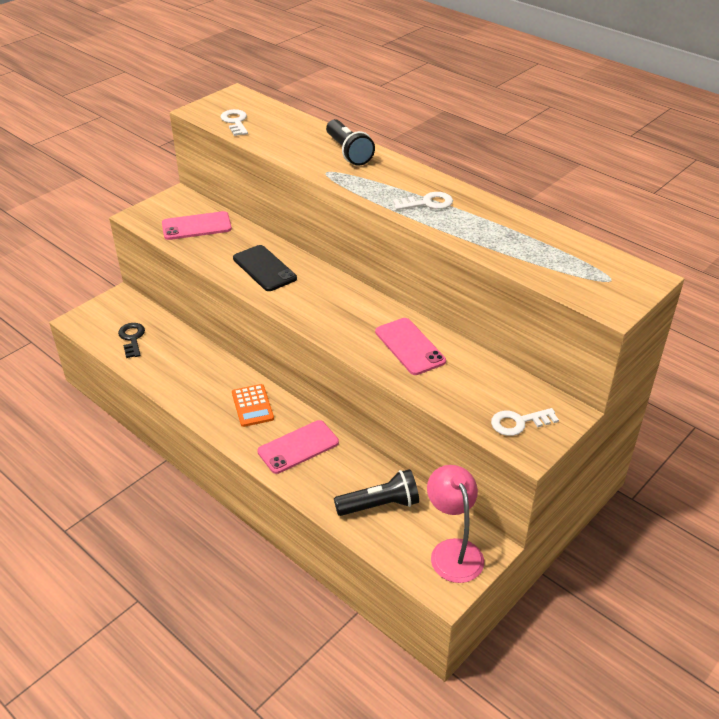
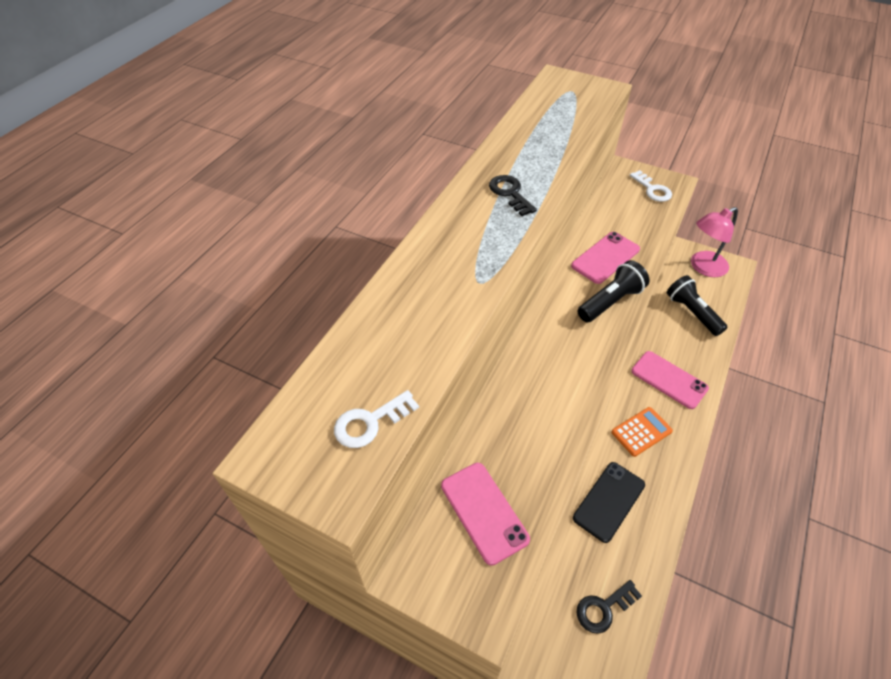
camera: 105 degrees left, 10 degrees up
(264, 268) = (543, 400): black phone -> black phone (609, 501)
(348, 152) = (424, 272): black flashlight -> black flashlight (610, 301)
(427, 203) = (510, 193): white key -> black key

